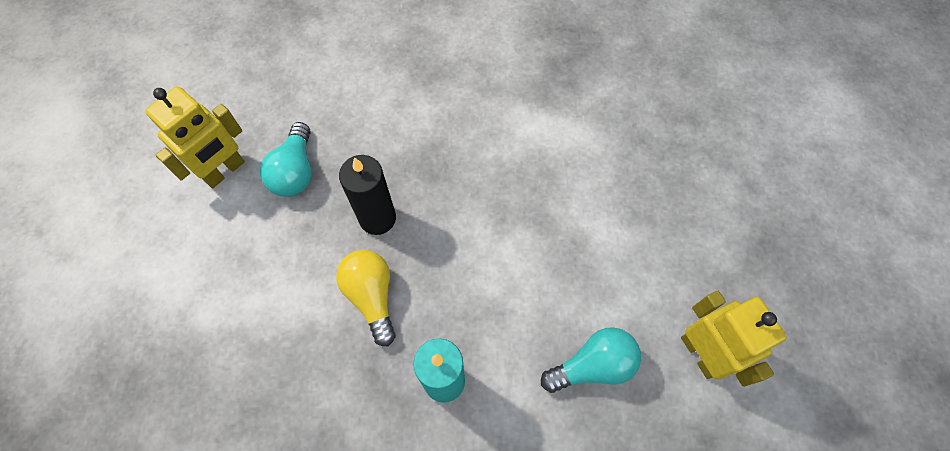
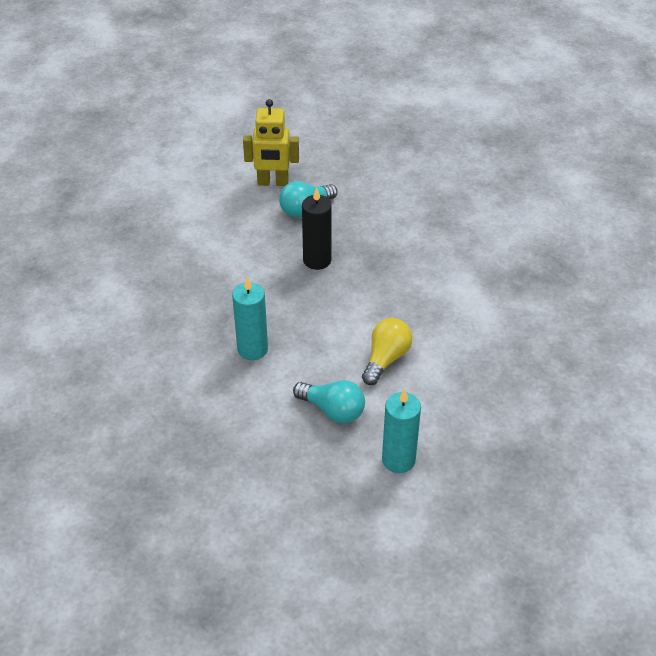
camera: 50 degrees right, 20 degrees down
(372, 296) = (268, 288): yellow light bulb -> yellow light bulb (386, 359)
(701, 353) = (398, 460): yellow robot -> turquoise candle

